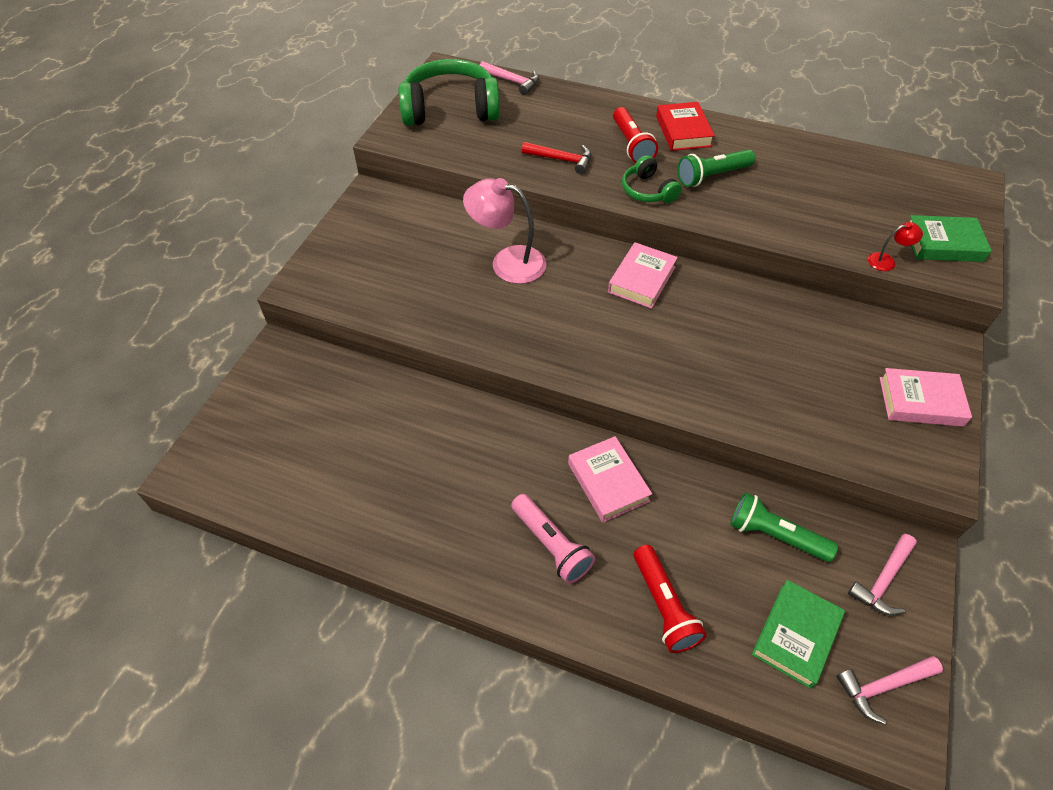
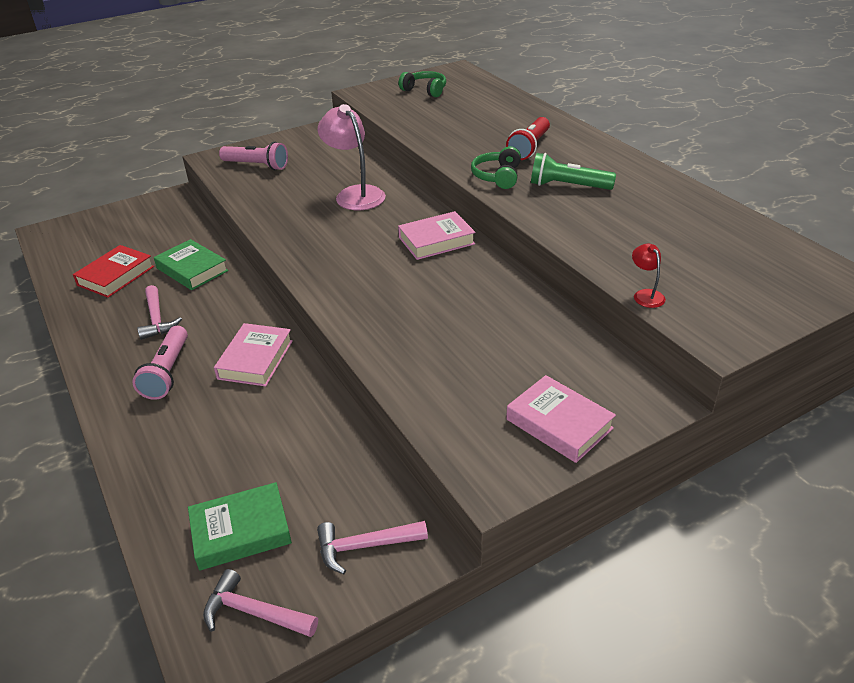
camera: 40 degrees right, 15 degrees down
(362, 273) = (257, 165): none -> pink flashlight
(450, 109) = (425, 90): green headphones -> green headphones, size x0.51
(512, 81) = (495, 88): pink hammer -> pink hammer (157, 319)
(561, 160) = (460, 139): red hammer -> none
(664, 606) = (181, 450): red flashlight -> none
(683, 131) = (588, 153): red book -> red book (116, 276)
(775, 535) = (323, 461): green flashlight -> none
(887, 261) = (645, 295): red lamp -> red lamp turned 135 degrees counterclockwise
(943, 244) = (730, 307): green book -> green book (192, 269)

